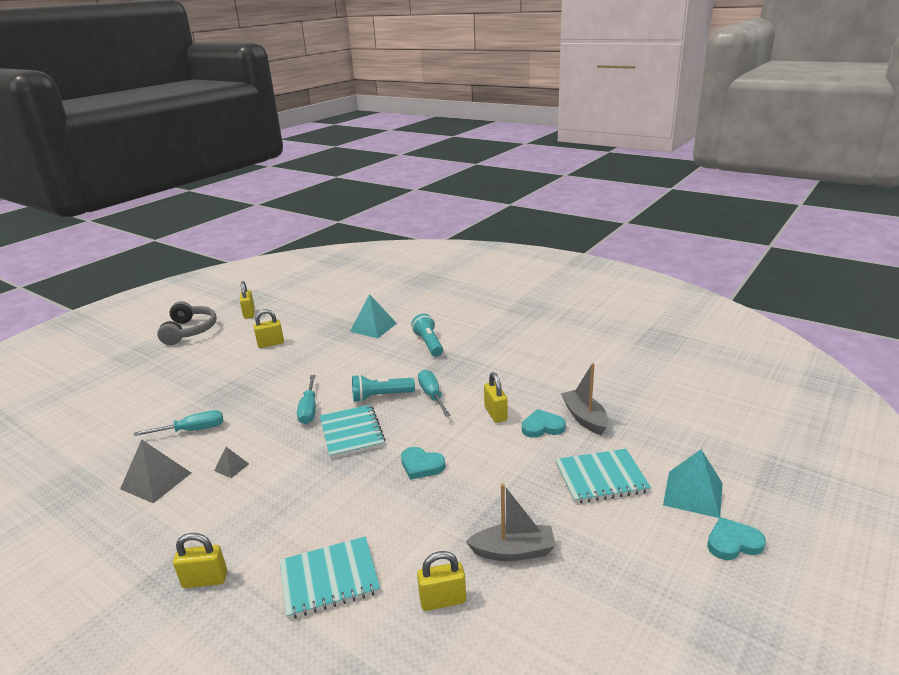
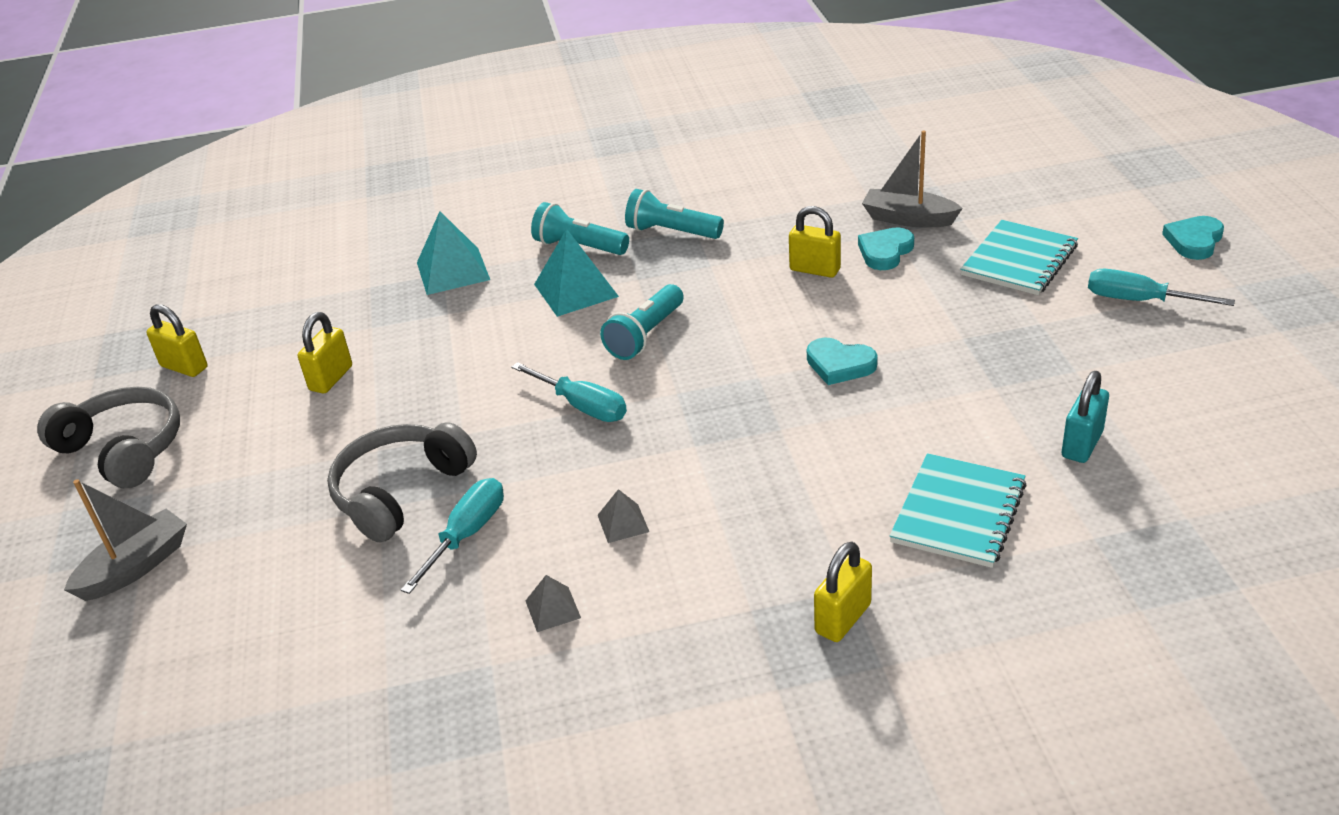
camera: 45 degrees left, 10 degrees up
(156, 481) = (553, 609): grey pyramid -> grey pyramid, size x0.52
(209, 399) = (400, 492): none -> grey headphones
(352, 433) = (694, 390): turquoise notebook -> none
(421, 465) = (839, 365): turquoise heart -> turquoise heart turned 45 degrees clockwise
(432, 395) = (707, 296): turquoise screwdriver -> turquoise screwdriver (1139, 300)
(443, 600) = (1082, 444): yellow padlock -> turquoise padlock
(472, 359) = (671, 232): none -> turquoise flashlight
(513, 551) = (1062, 367): grey boat -> grey boat (136, 567)
(693, 494) = (1108, 224): turquoise pyramid -> turquoise pyramid (576, 290)

